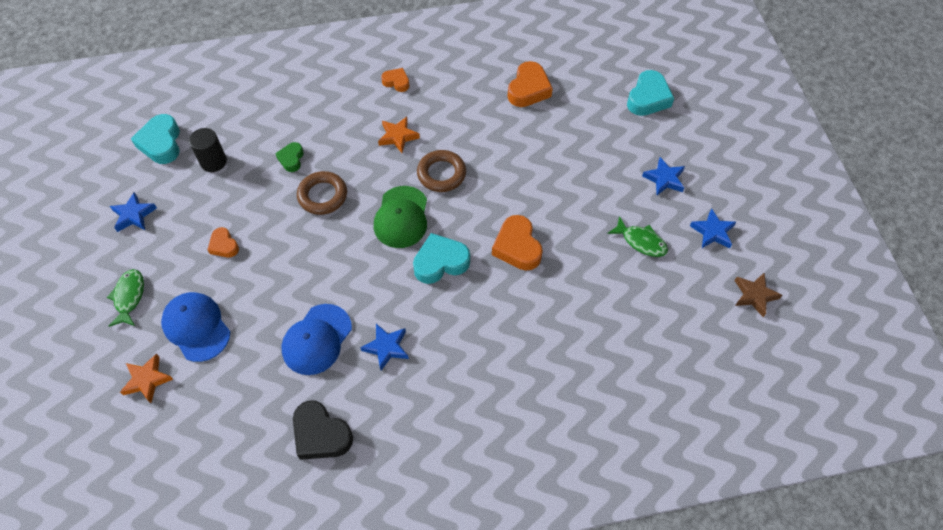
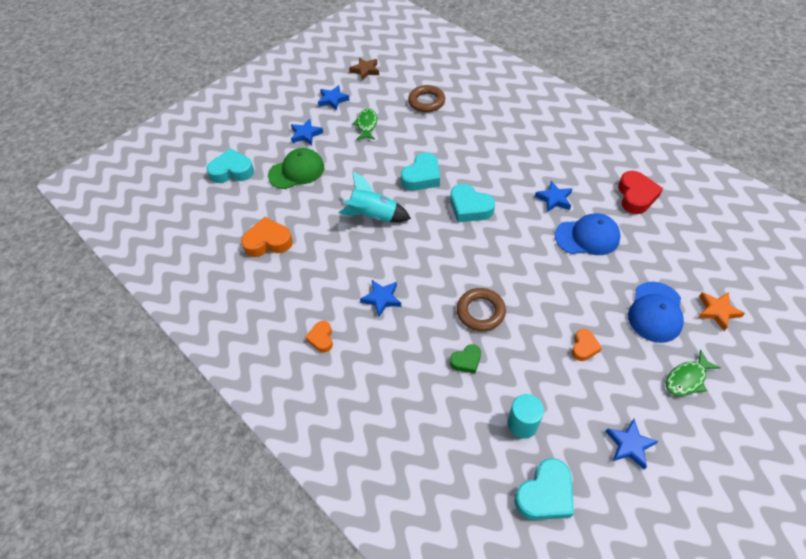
camera: 120 degrees left, 5 degrees down
(213, 162) = (522, 424): black cylinder -> turquoise cylinder
(321, 434) = (636, 196): black heart -> red heart
(398, 136) = (381, 299): orange star -> blue star
(401, 217) = (454, 250): green cap -> green cap (296, 171)
(441, 174) = (396, 249): brown ring -> brown ring (426, 102)
(496, 178) = (374, 216): none -> turquoise rocket
(517, 247) = (422, 176): orange heart -> turquoise heart

